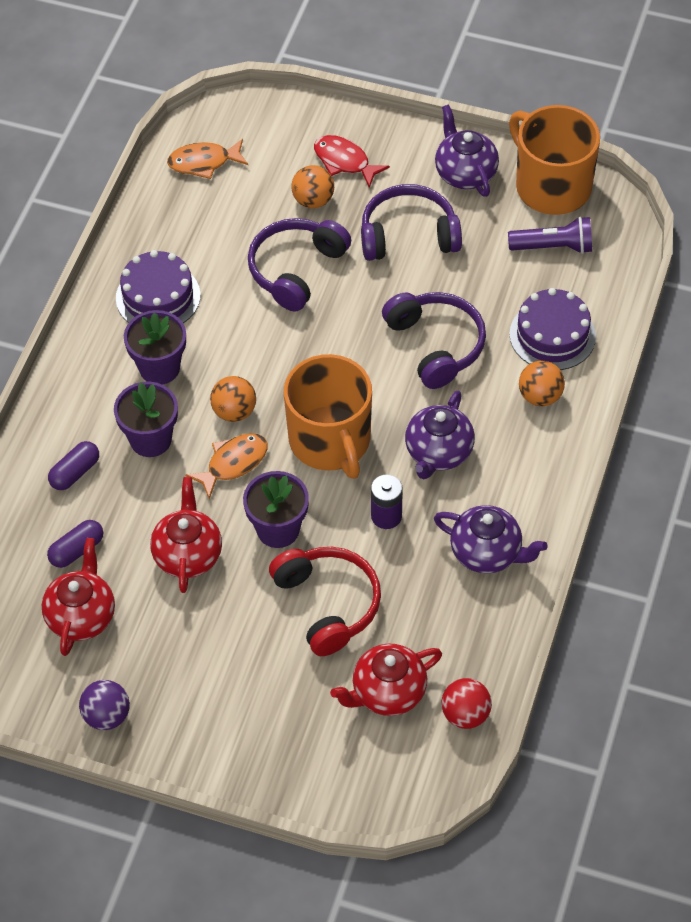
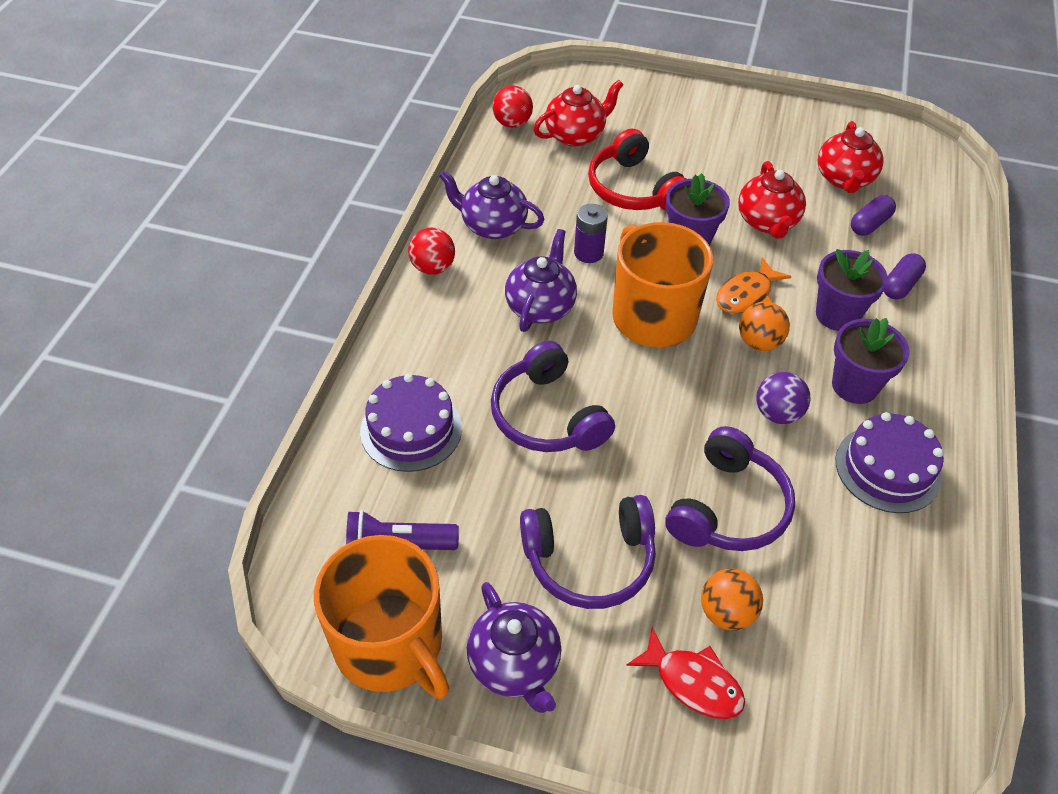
camera: 175 degrees right, 5 degrees down
(107, 716) = (796, 121): purple ball -> purple ball (777, 413)
(203, 162) = (898, 676): orange fish -> none
(540, 396) = (431, 362): orange ball -> none
(547, 500) = (433, 268): none -> red ball

